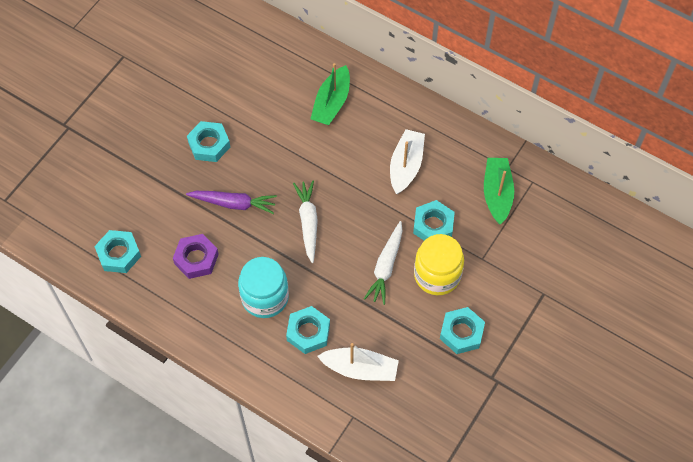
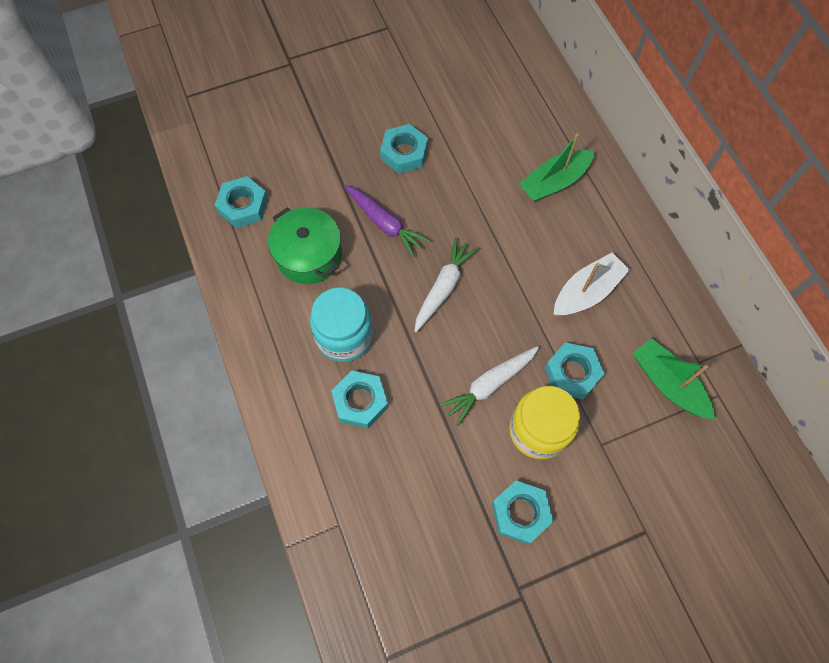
camera: 35 degrees right, 5 degrees up
(196, 259) = (309, 255): purple nut -> green pot
(360, 369) = (384, 477): white boat -> none
(497, 194) = (668, 383): green boat -> green boat turned 75 degrees counterclockwise

